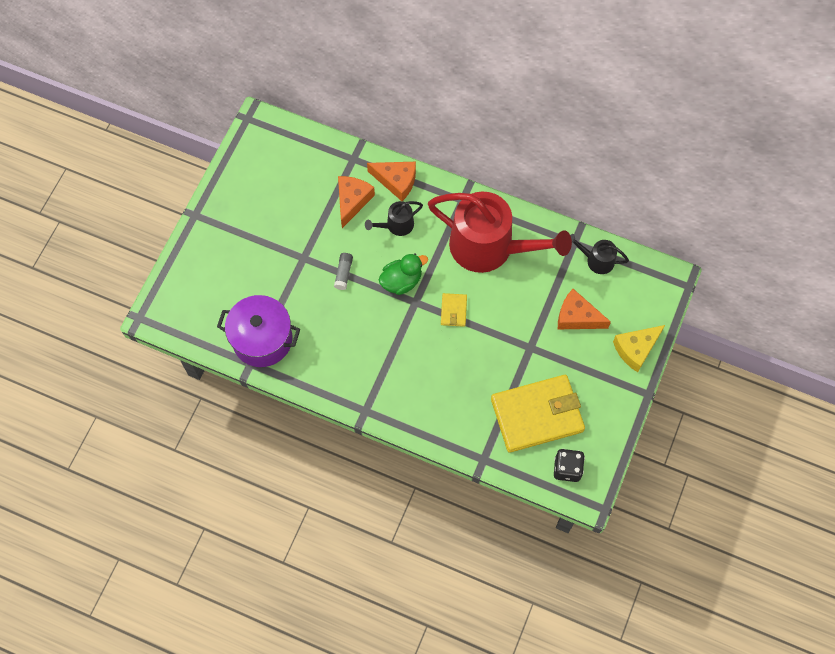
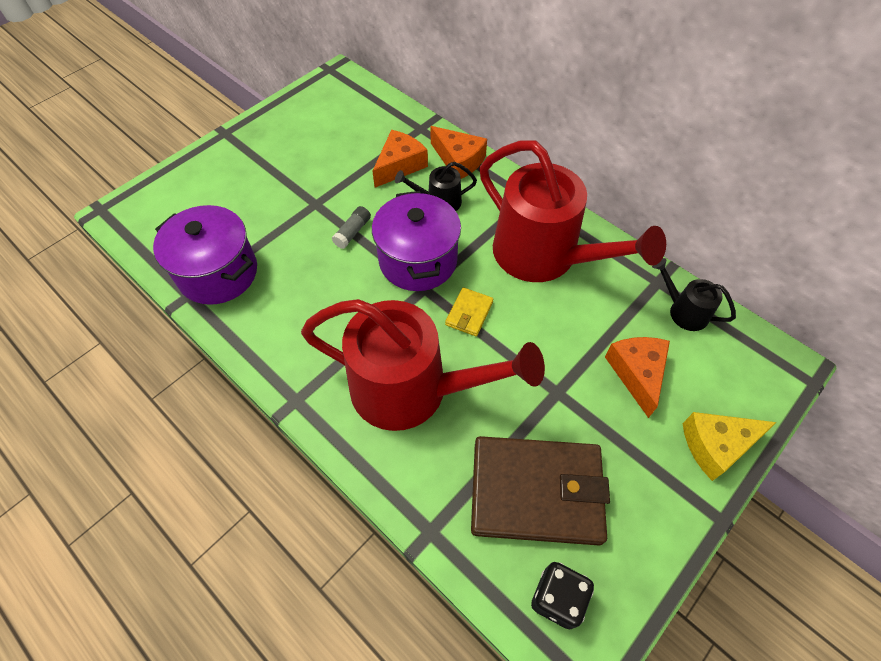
camera: 20 degrees right, 10 degrees down
(401, 281) = (418, 260): green duck -> purple pot
(437, 377) = (411, 389): none -> red watering can
(537, 415) = (536, 491): yellow wallet -> brown wallet
(577, 317) = (637, 373): orange cheese -> orange cheese turned 45 degrees clockwise

